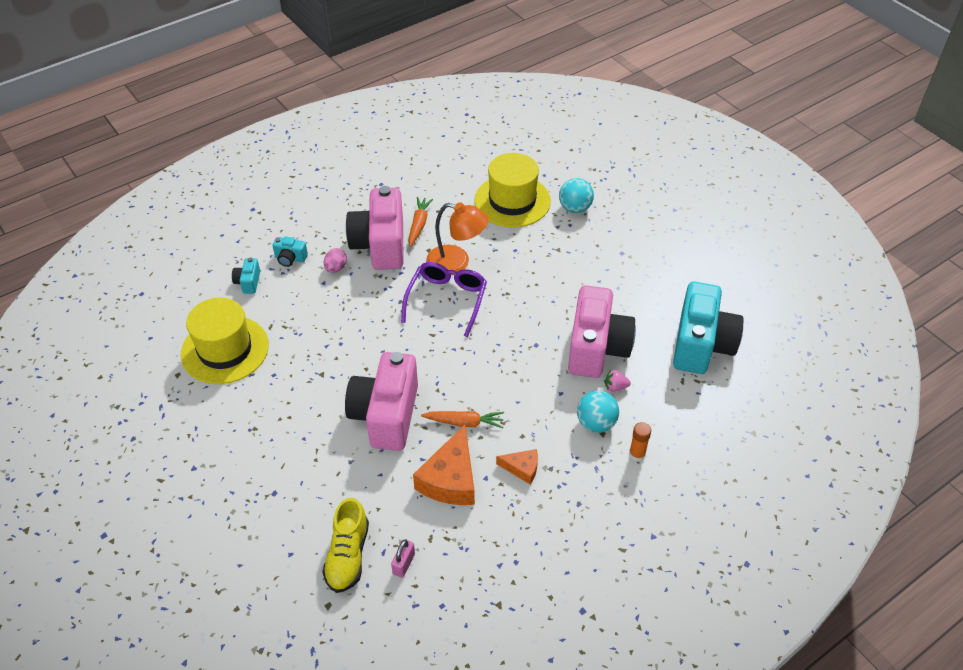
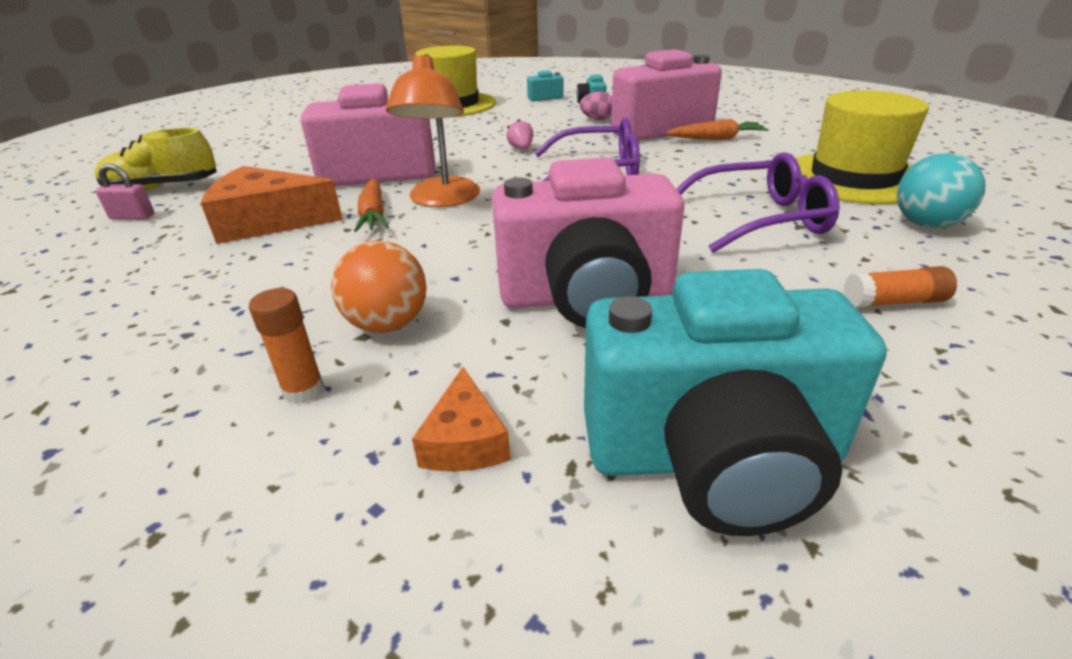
camera: 75 degrees right, 15 degrees down
(457, 263) = (674, 166): orange lamp -> orange lamp (442, 200)
(522, 468) = (280, 268): orange cheese -> orange cheese (465, 440)
(545, 259) = (760, 219): none -> purple glasses
(596, 423) = (388, 324): turquoise ball -> orange ball
(615, 387) = (492, 334): pink strawberry -> pink strawberry (521, 149)
(633, 256) = (893, 302): none -> orange glue stick

